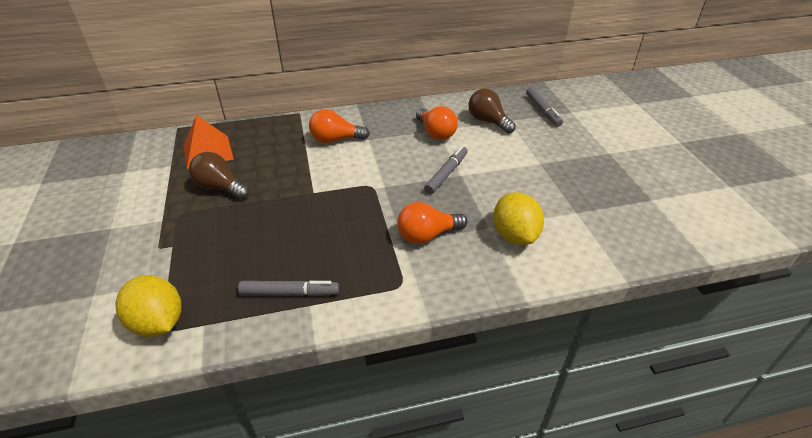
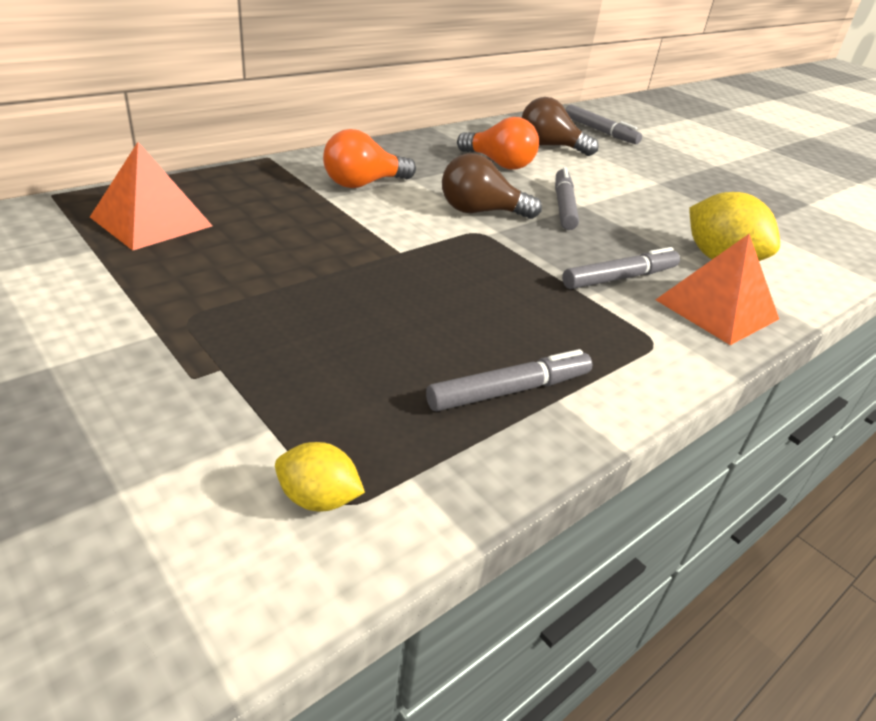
camera: 30 degrees left, 5 degrees down
(158, 323) = (318, 499): yellow lemon -> yellow lemon, size x0.54
(220, 188) = (228, 268): brown light bulb -> brown light bulb (480, 212)
(427, 235) = (619, 278): orange light bulb -> grey marker
(468, 272) = (716, 309): none -> orange pyramid

